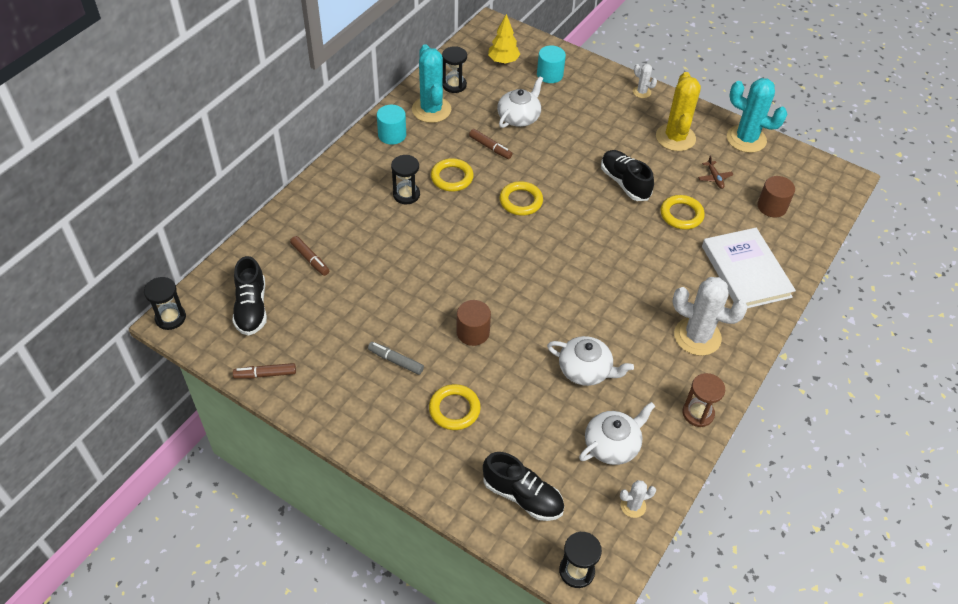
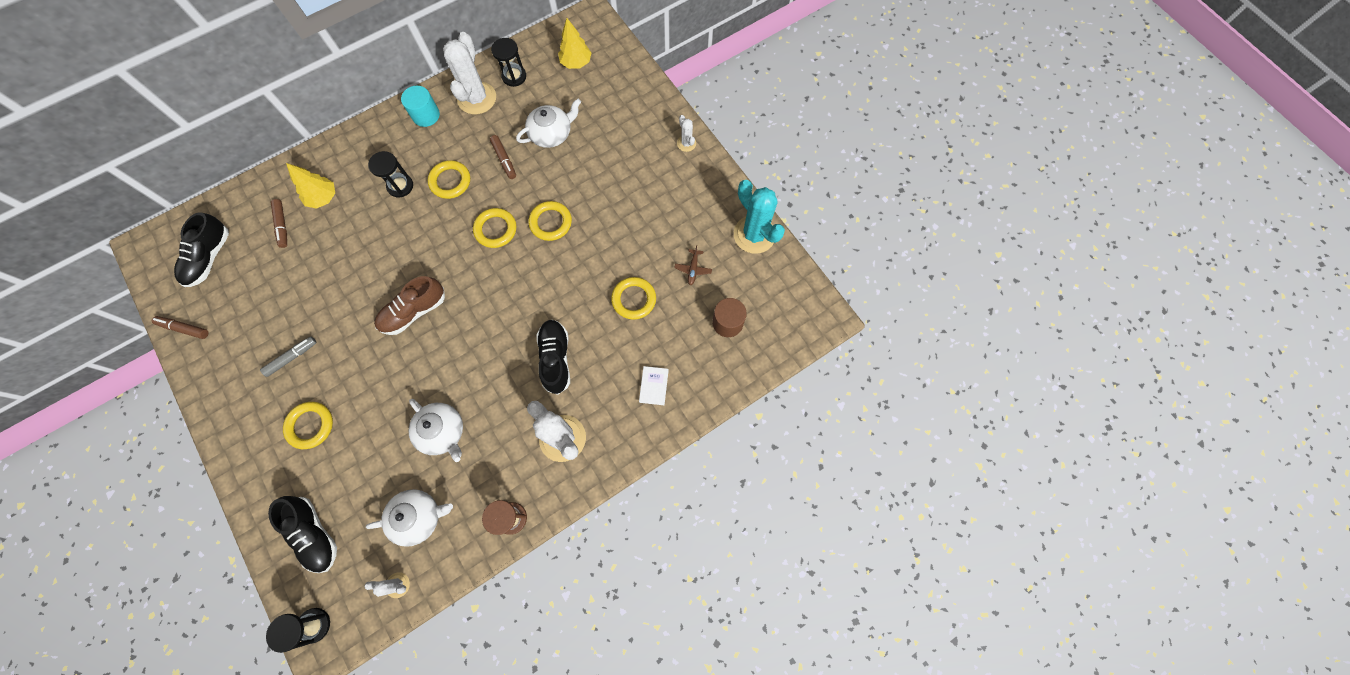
camera: 25 degrees right, 20 degrees up
(170, 318) = (143, 243): black hourglass -> none
(336, 225) = (323, 198): none -> yellow tree
(396, 361) = (291, 357): grey marker -> grey marker turned 90 degrees clockwise
(431, 110) = (477, 98): turquoise cactus -> white cactus
(473, 332) = (371, 354): brown cylinder -> none
(490, 286) = (414, 312): none -> brown shoe
(549, 75) = (610, 93): turquoise cylinder -> none
(567, 181) = (550, 222): none -> yellow ring
(624, 183) = (603, 243): black shoe -> black shoe (556, 359)
(675, 137) = (685, 208): yellow cactus -> none
(746, 271) = (653, 386): white book -> white book, size x0.42

